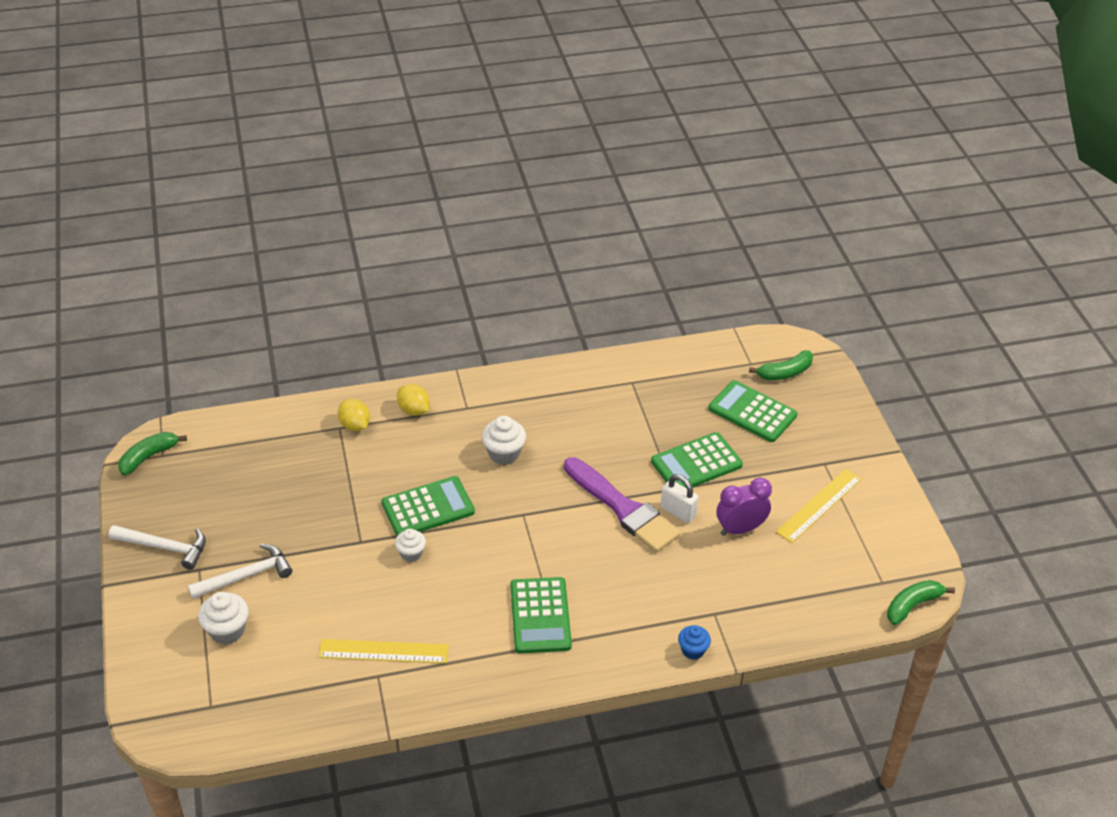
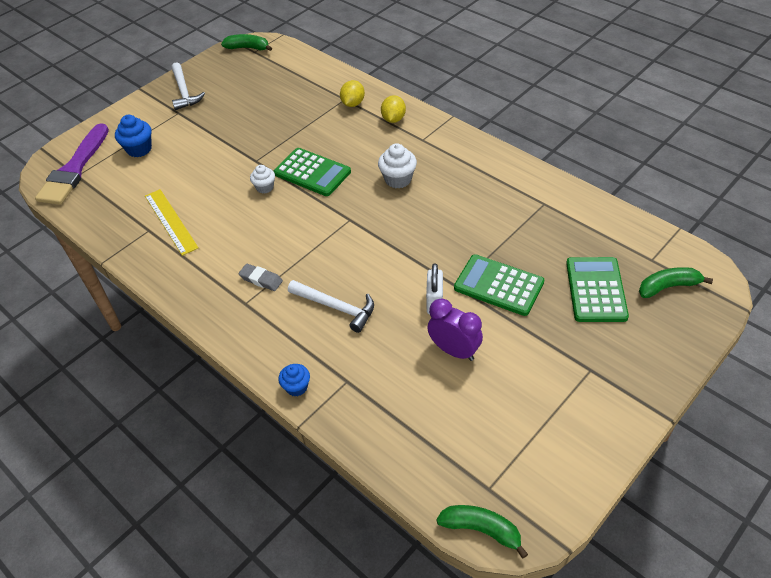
camera: 60 degrees right, 5 degrees up
(227, 630) = (139, 149): white cupcake -> blue cupcake
(246, 576) = (187, 132): white hammer -> white hammer (336, 307)
(540, 616) = (261, 279): green calculator -> grey eraser
(623, 509) = (407, 268): purple brush -> purple brush (74, 169)
(784, 373) = (668, 287): green banana -> green banana turned 135 degrees clockwise
(819, 505) = (536, 392): yellow ruler -> none

